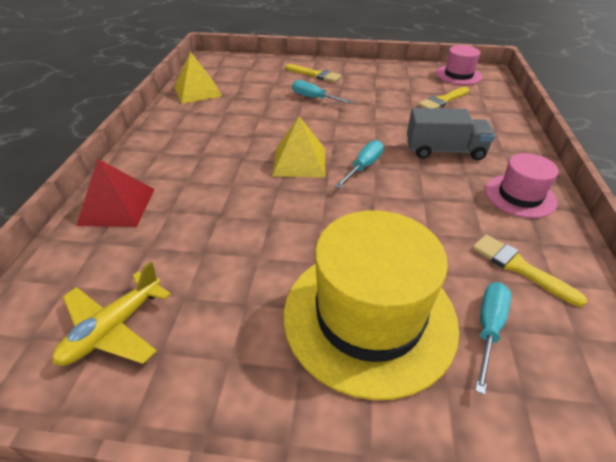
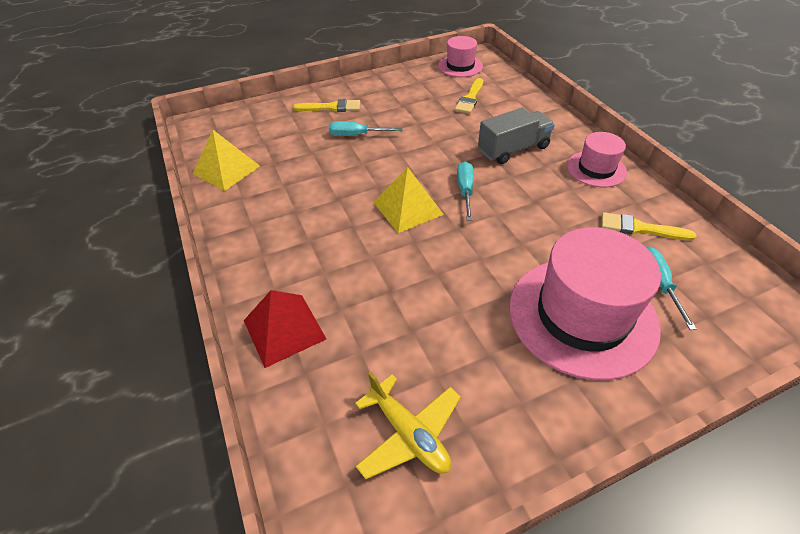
camera: 30 degrees left, 5 degrees up
(113, 328) = (409, 434): yellow plane -> yellow plane turned 45 degrees counterclockwise
(369, 316) = (582, 316): yellow hat -> pink hat

